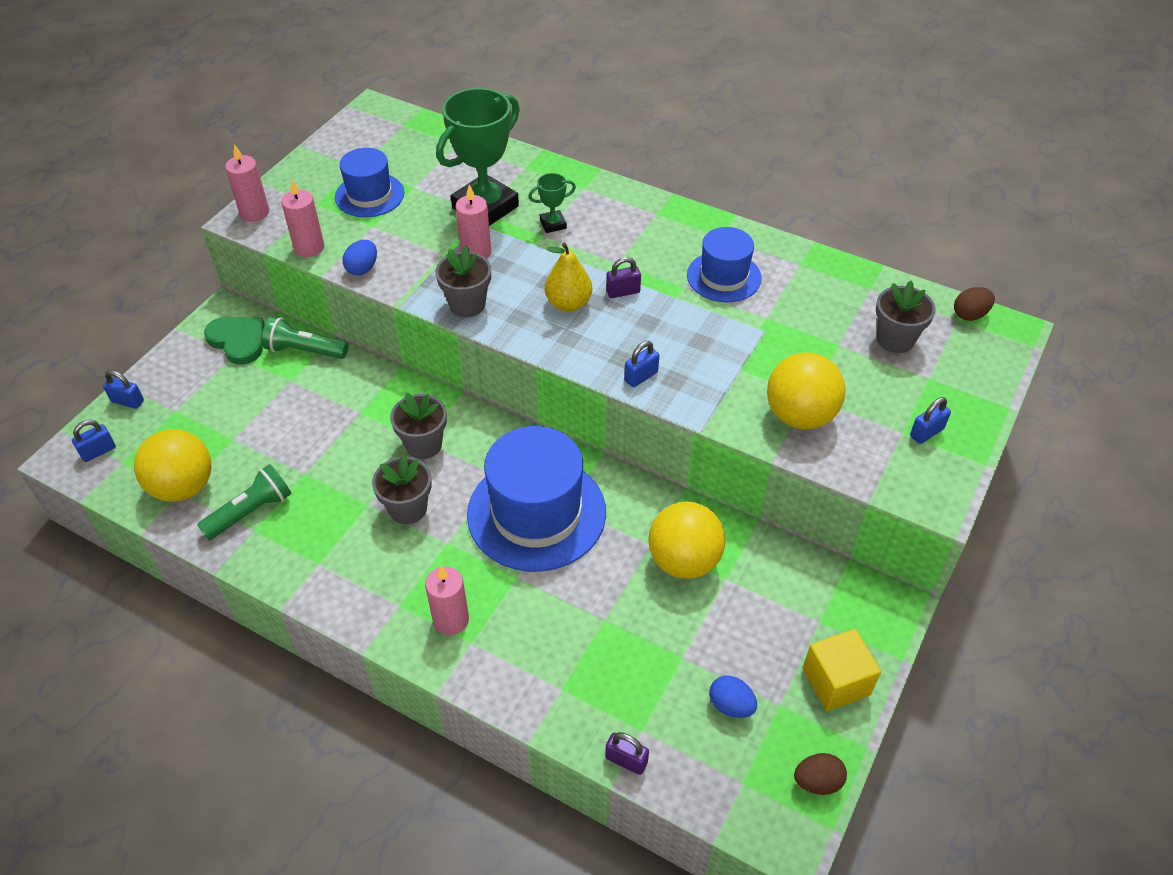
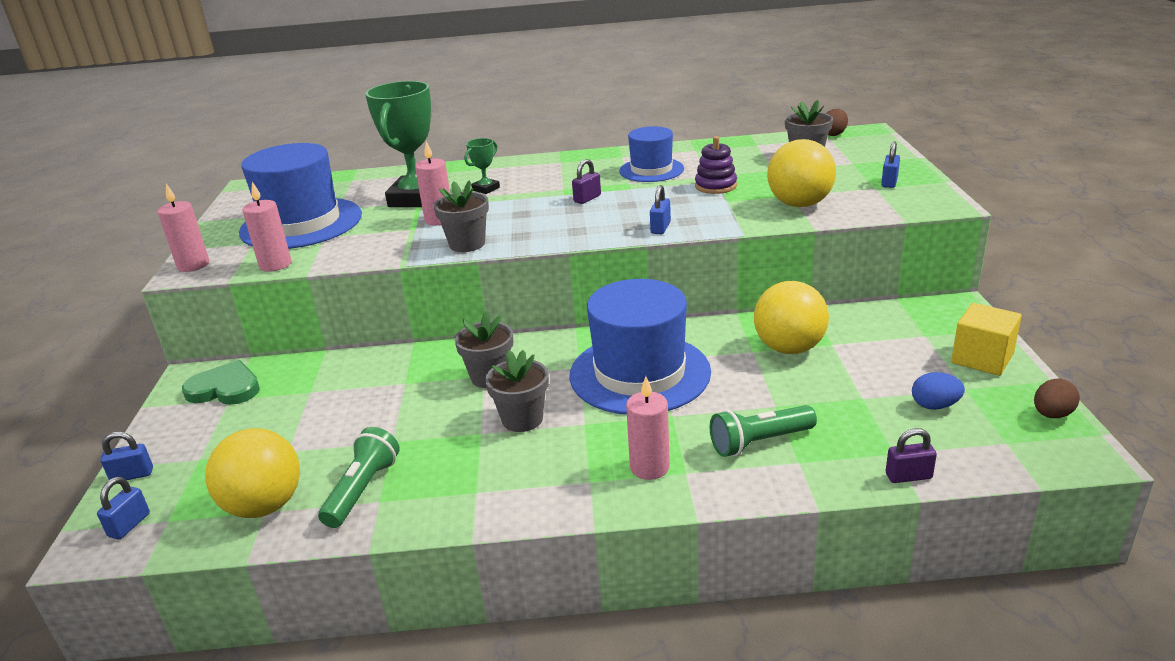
camera: 30 degrees left, 20 degrees down
(305, 351) = (305, 369): green flashlight -> green flashlight (759, 442)
(362, 268) = (344, 258): blue egg -> none
(369, 195) = (301, 223): blue hat -> blue hat, size x1.73
(568, 303) = (552, 216): yellow pear -> none
(755, 339) = (715, 186): none -> purple stacking toy

